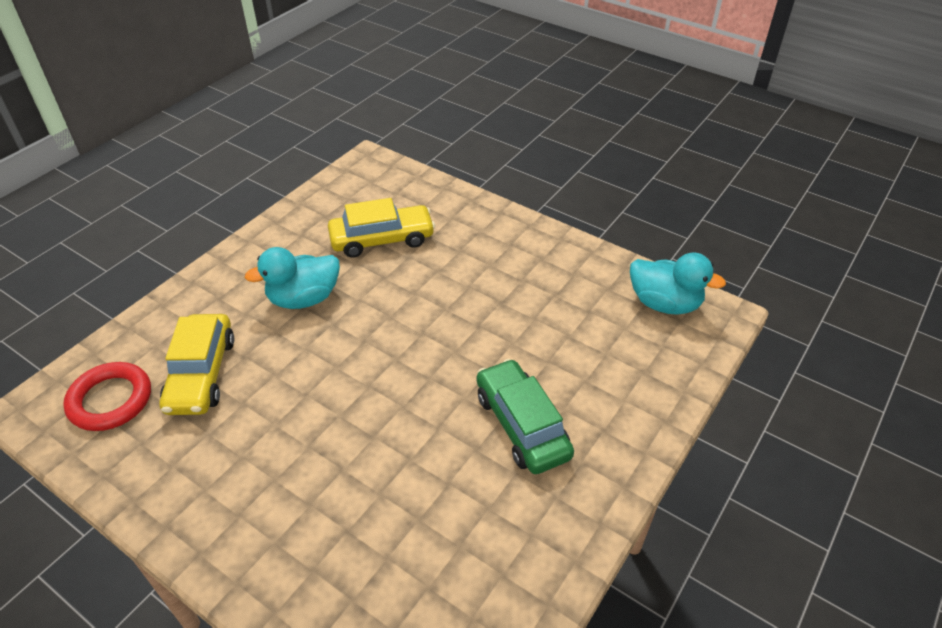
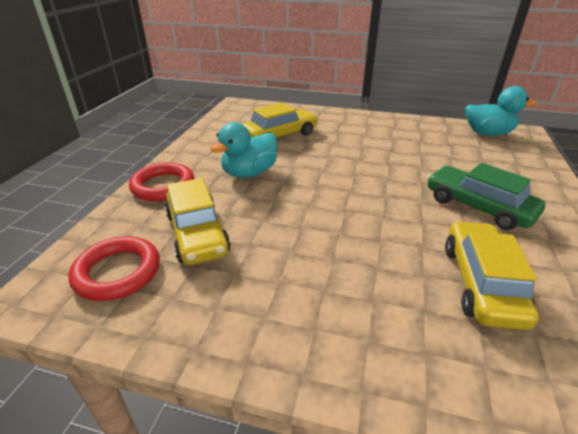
camera: 20 degrees left, 10 degrees down
(203, 295) = (163, 186): none -> red ring
(428, 521) = (481, 283): none -> yellow car

